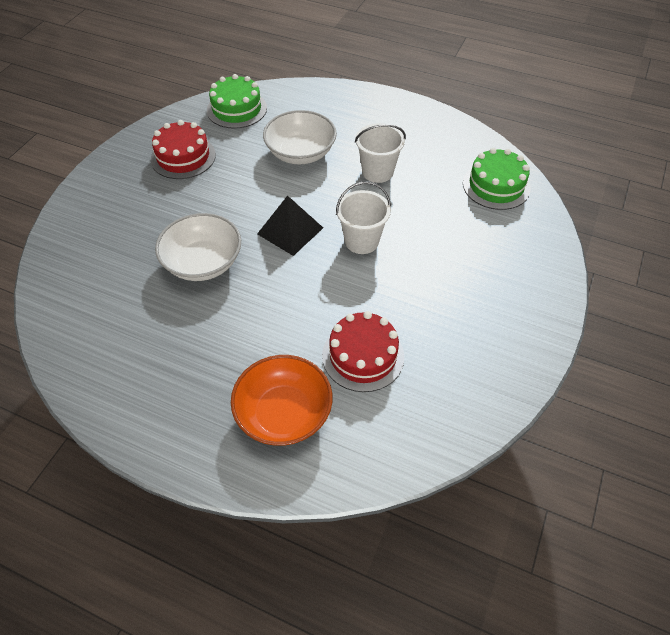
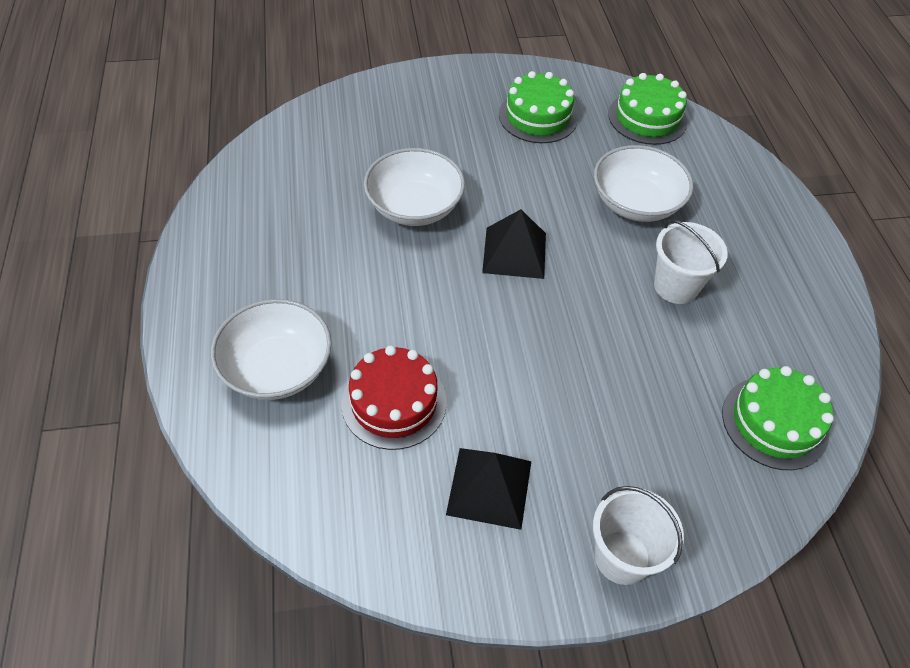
camera: 55 degrees right, 0 degrees up
(183, 157) = (538, 116): red cake -> green cake
(284, 413) = (277, 368): orange bowl -> white bowl
(361, 241) = (554, 323): white bucket -> white bucket (622, 557)
(459, 336) = (489, 487): none -> black pyramid

